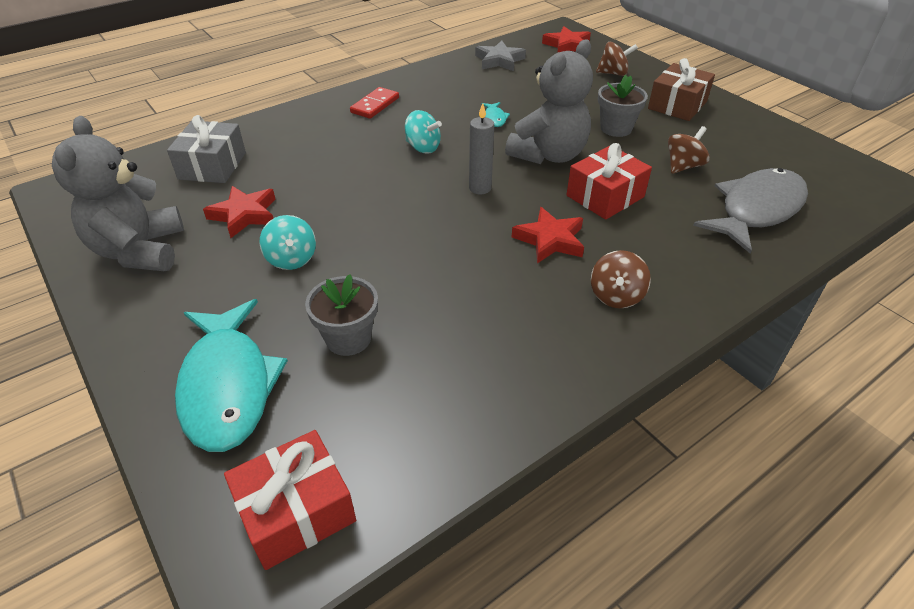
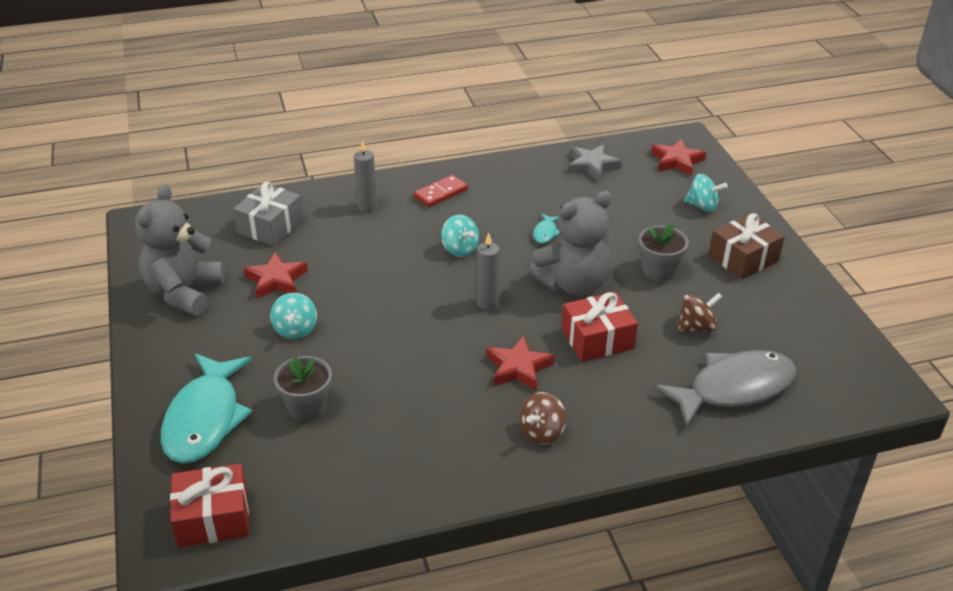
camera: 20 degrees right, 5 degrees down
(308, 130) = (367, 207): none -> grey candle
(613, 73) = (702, 206): brown spinning top -> turquoise spinning top

